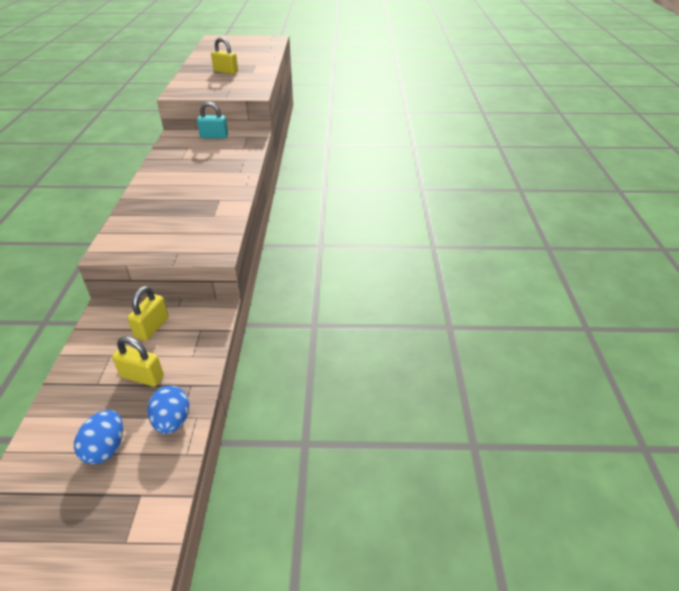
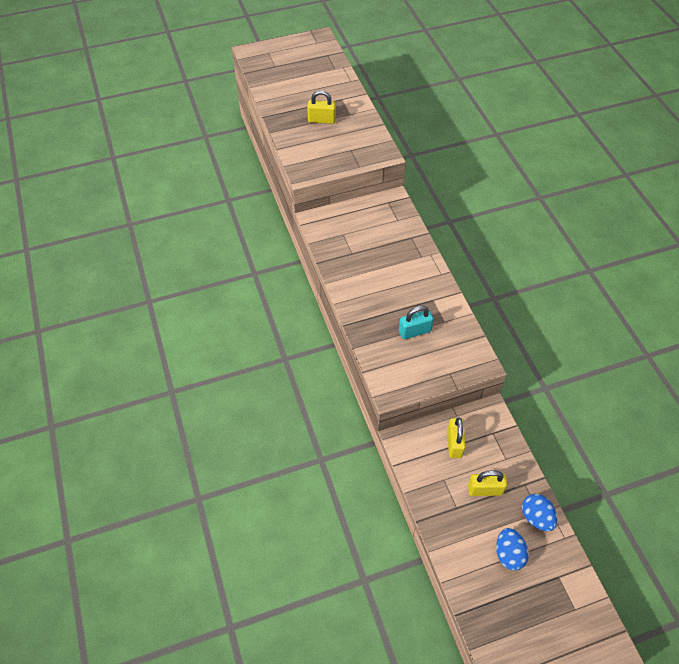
camera: 20 degrees left, 15 degrees up
(214, 136) = (356, 211): turquoise padlock -> turquoise padlock (414, 331)

